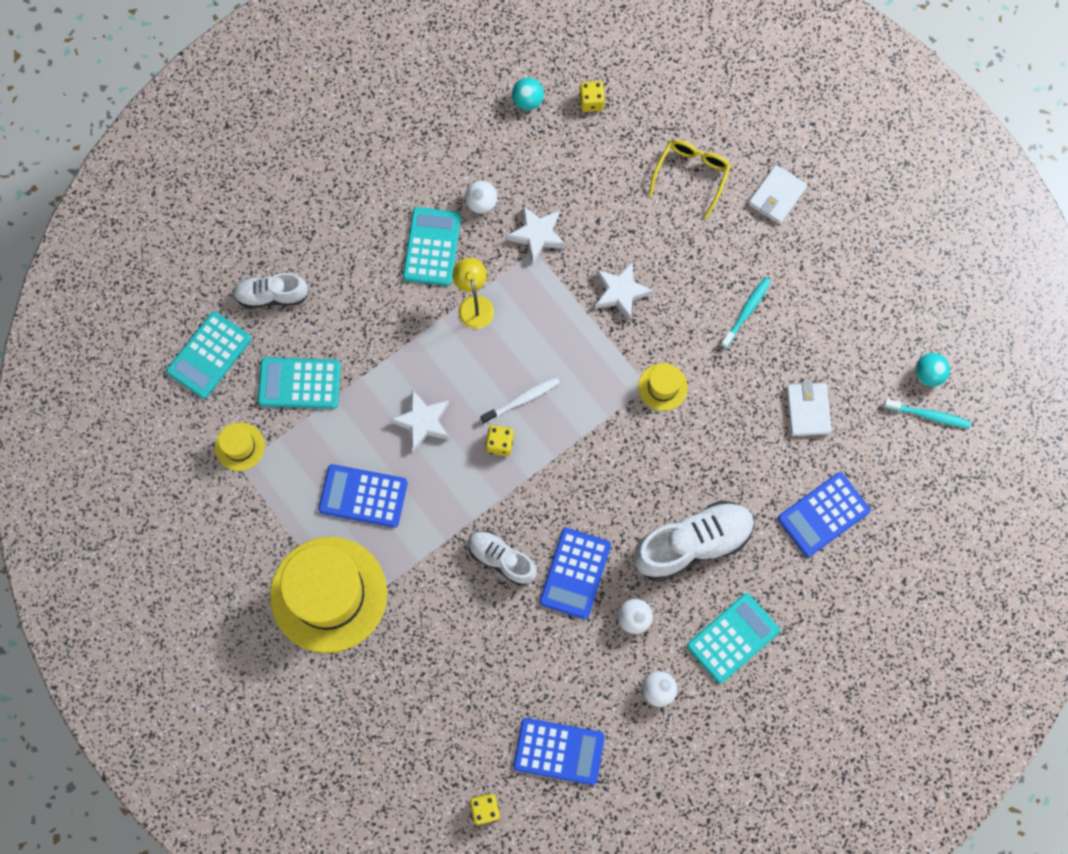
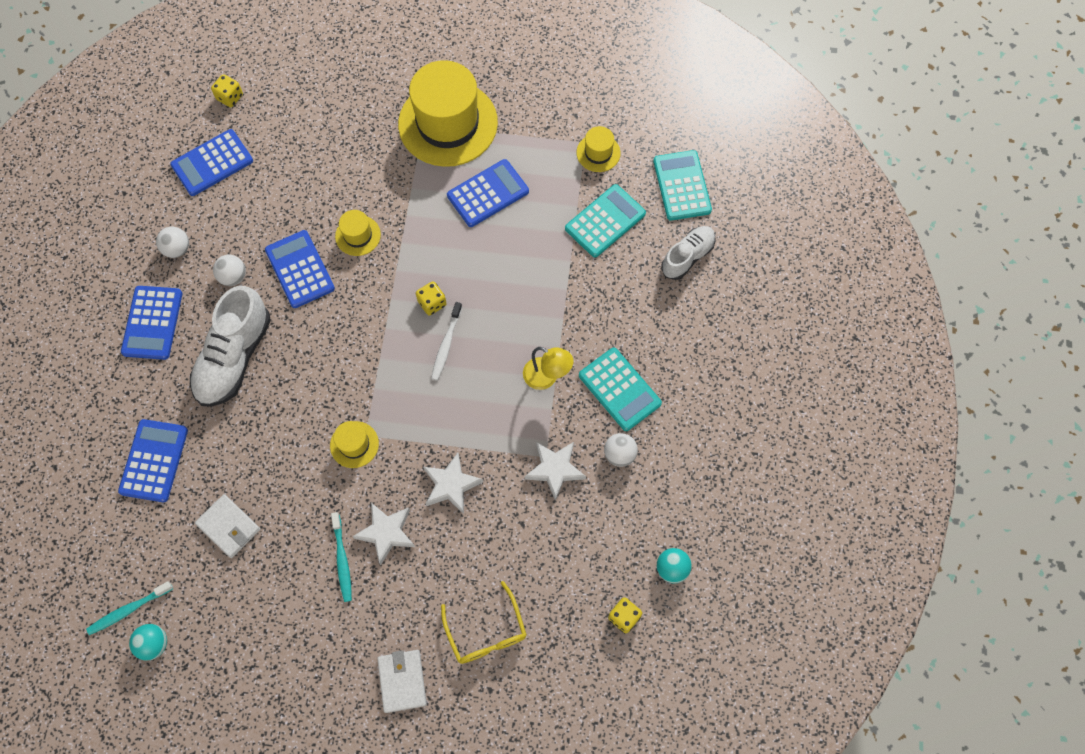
camera: 135 degrees right, 5 degrees down
(423, 422) = (498, 270): white star -> white star (386, 533)
(501, 559) = (358, 235): white shoe -> yellow hat
(733, 638) = (152, 323): turquoise calculator -> blue calculator

